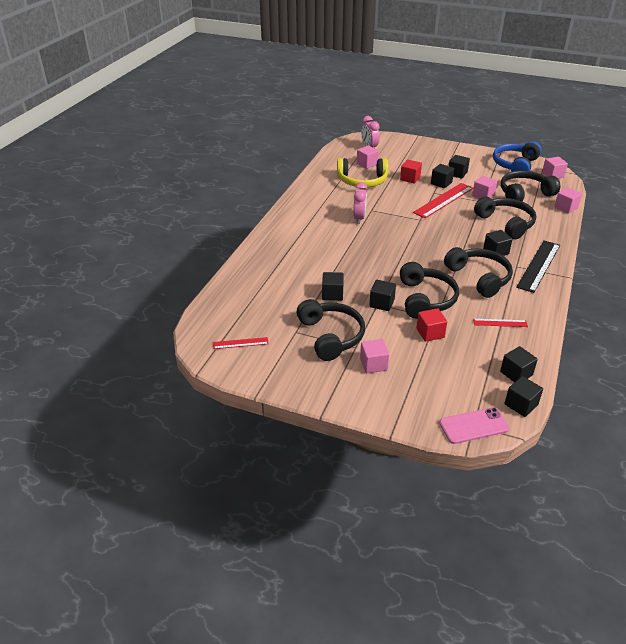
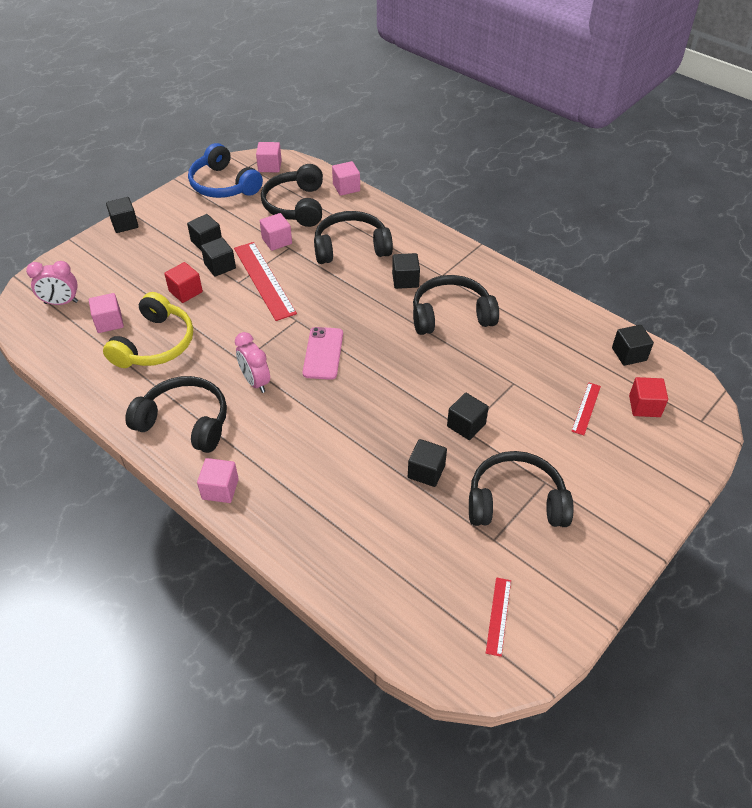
camera: 70 degrees left, 10 degrees up
(359, 218) = (255, 382): pink clock -> pink clock turned 150 degrees counterclockwise
(373, 364) = (583, 474): pink cube -> pink cube (220, 489)
(425, 299) = (473, 379): black headphones -> black headphones (185, 422)
(430, 333) = (540, 399): red cube -> red cube (644, 406)
(474, 426) = (702, 421): pink phone -> pink phone (323, 353)
(500, 323) = (541, 332): red ruler -> red ruler (586, 408)
(521, 405) = (677, 370): black cube -> black cube (125, 224)
(539, 266) = (449, 257): black ruler -> none

